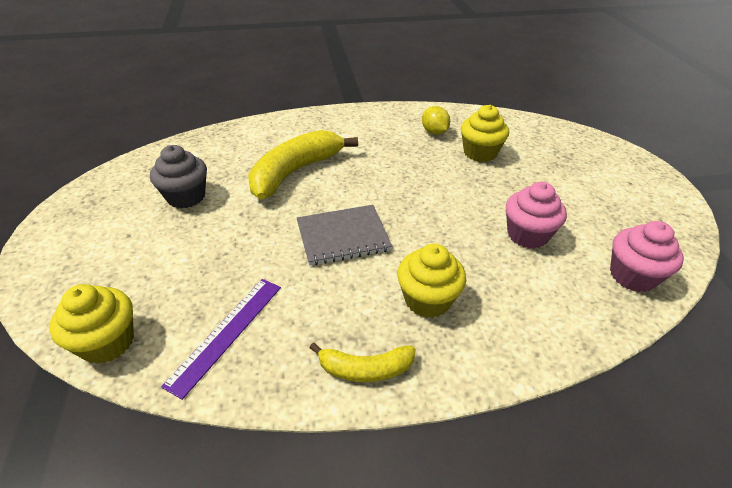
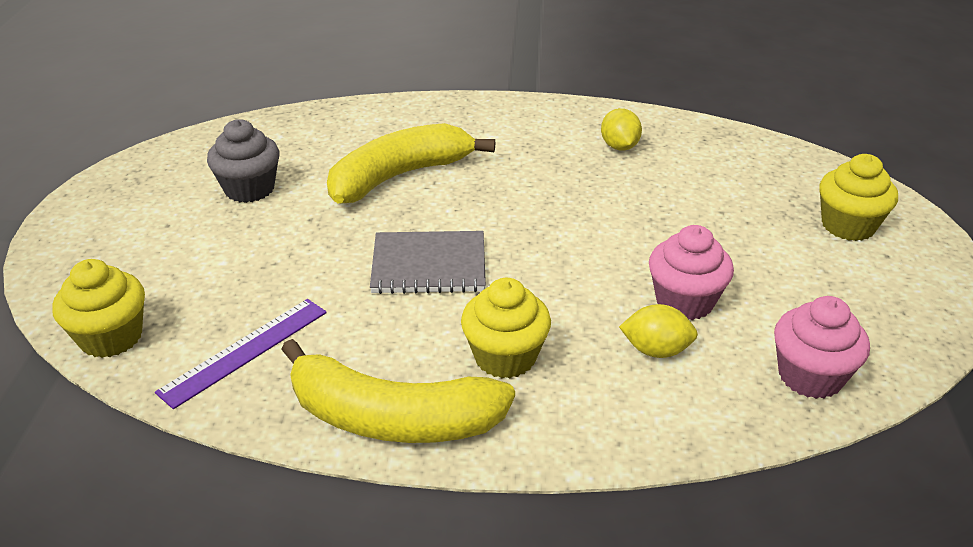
camera: 15 degrees right, 5 degrees down
(365, 369) = (392, 418): yellow banana -> yellow banana, size x1.85
(480, 153) = (673, 184): yellow cupcake -> yellow cupcake (848, 226)
(527, 275) = (656, 350): none -> yellow lemon

